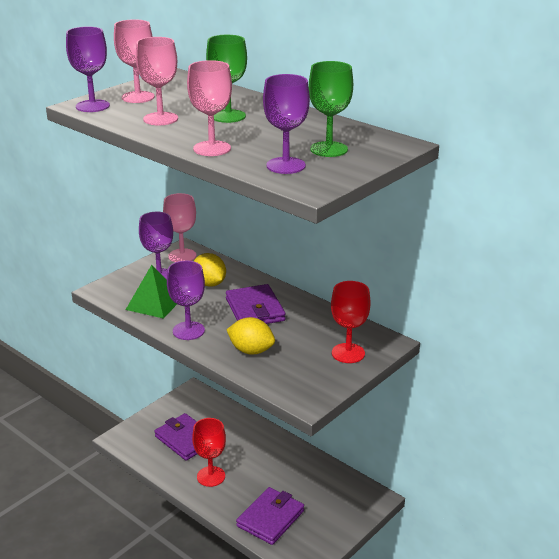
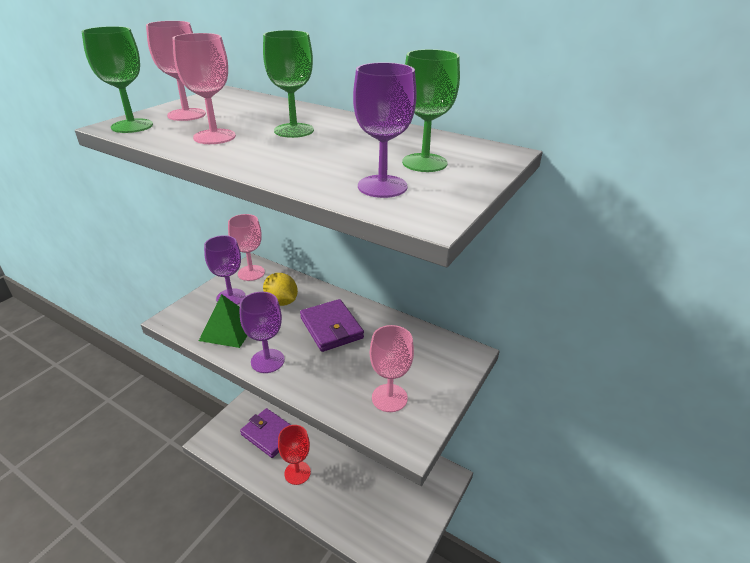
camera: 10 degrees left, 5 degrees up
(92, 106) = (132, 126): purple goblet -> green goblet
(212, 148) = (283, 169): pink goblet -> pink goblet (389, 398)
(251, 351) = (337, 379): yellow lemon -> none
(270, 518) = (359, 514): purple wallet -> none
(348, 353) = (435, 372): red goblet -> none

